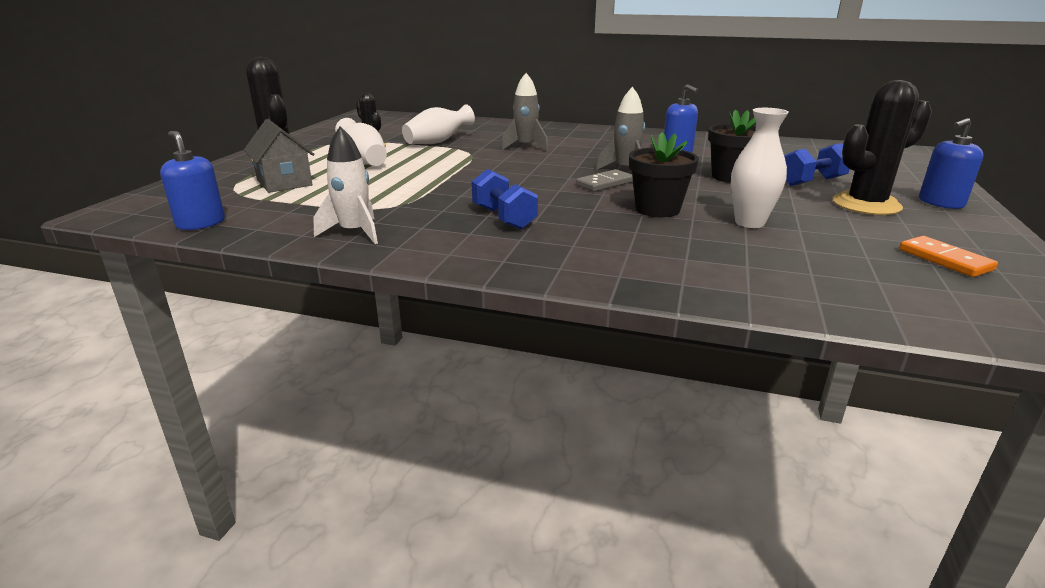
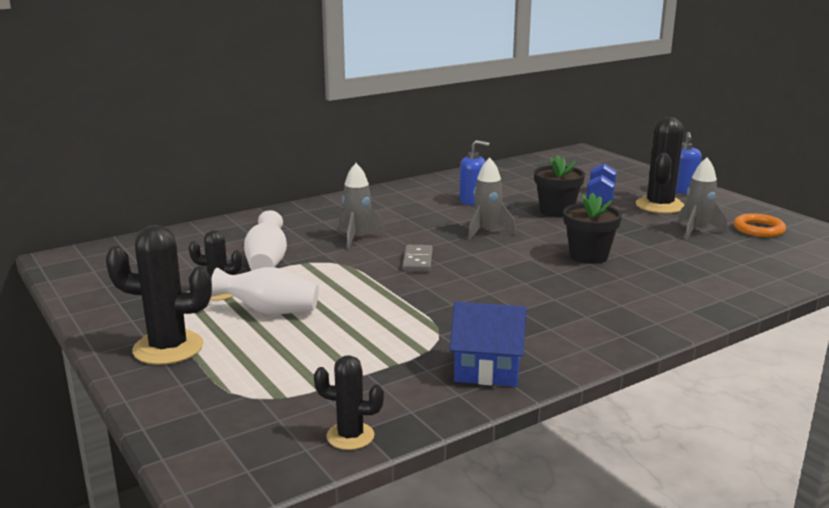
camera: 50 degrees left, 5 degrees down
(201, 223) = (350, 436): blue soap dispenser -> black cactus
(284, 183) = (277, 366): grey house -> none
(354, 233) = (487, 370): white rocket -> blue house
(504, 218) = (534, 307): blue dumbbell -> none
(604, 183) = (507, 249): grey domino -> grey domino (417, 261)
(749, 223) = (648, 244): white vase -> none
(845, 233) = (697, 231): none -> grey rocket
(945, 259) = (758, 229): orange domino -> orange ring

